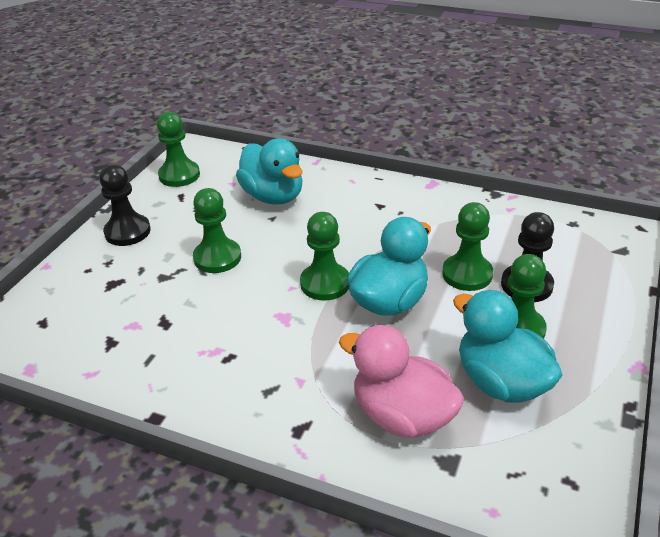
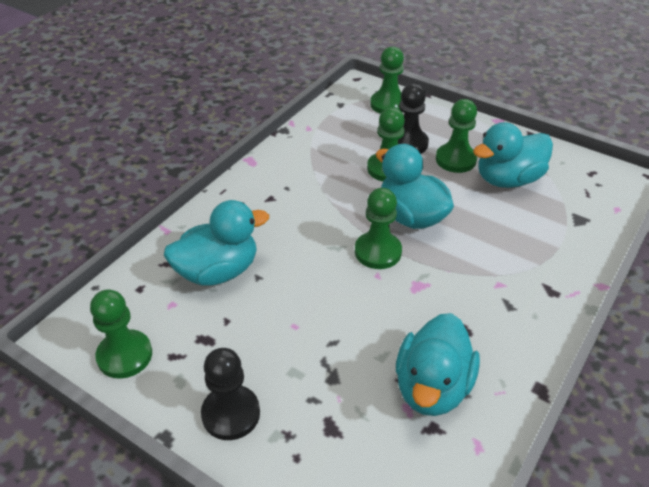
camera: 80 degrees left, 5 degrees up
(154, 338) = (432, 387): none -> turquoise duck
(217, 258) = (313, 327): green pawn -> green pawn (388, 104)
(402, 415) = (538, 233): pink duck -> none

